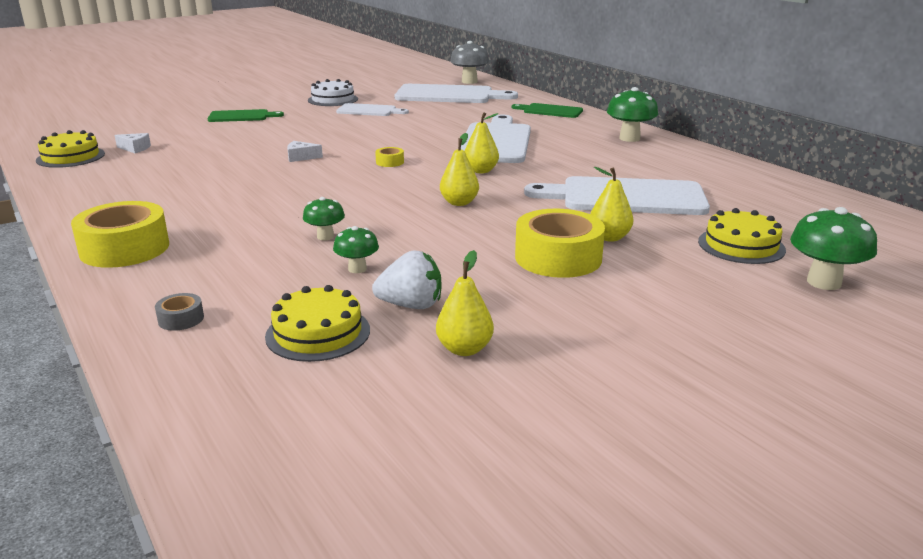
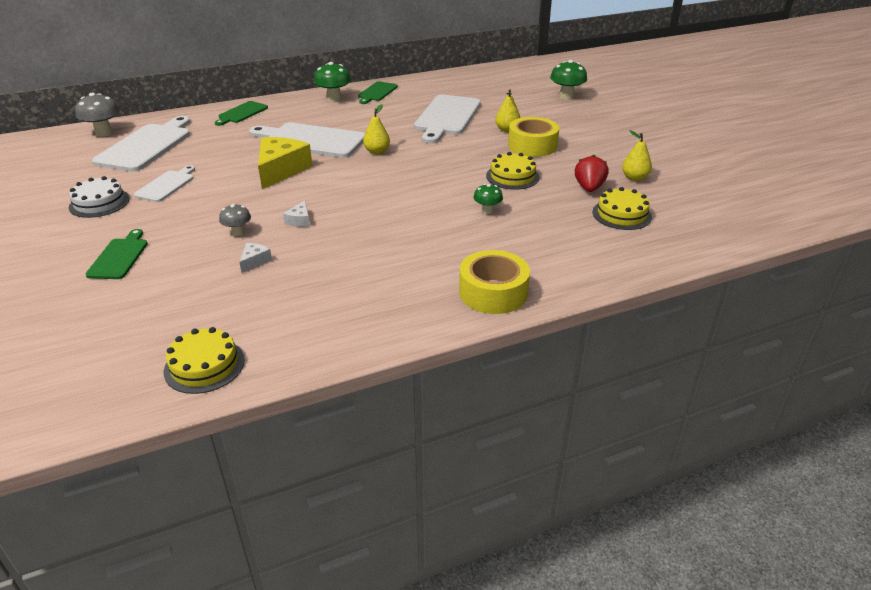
camera: 80 degrees left, 10 degrees up
(135, 148) = (201, 320): white cheese -> white cheese (254, 261)
(181, 319) = (607, 258): grey tape -> none
(278, 141) = (238, 232): none -> grey mushroom
(357, 269) = (540, 201): green mushroom -> none
(390, 162) = (337, 182): yellow tape -> none
(411, 305) = (589, 188): white strawberry -> red strawberry
(413, 139) = (281, 170): none -> yellow cheese
(459, 203) = (438, 164): yellow pear -> none
(677, 155) = (377, 92): none -> green cutting board
(741, 245) = (523, 103): yellow cake -> yellow cake (512, 176)

